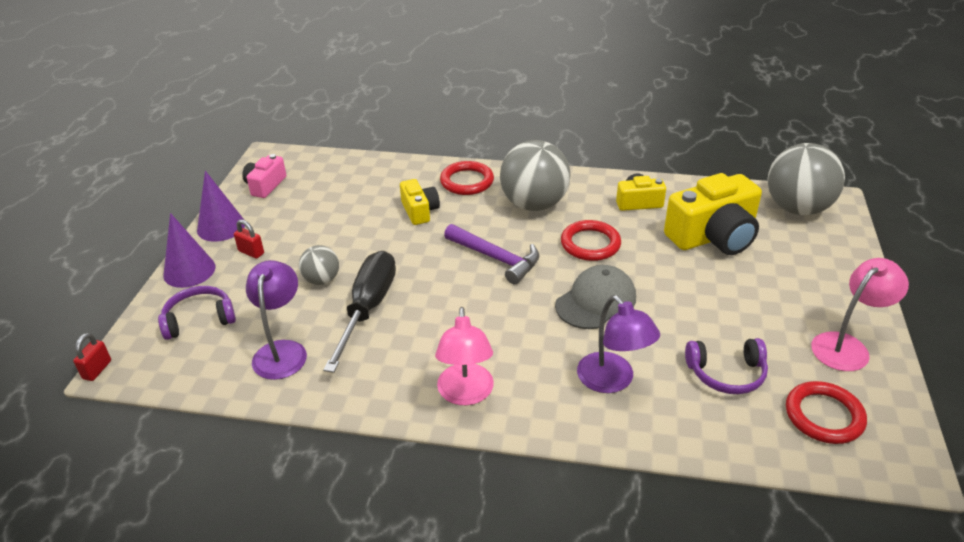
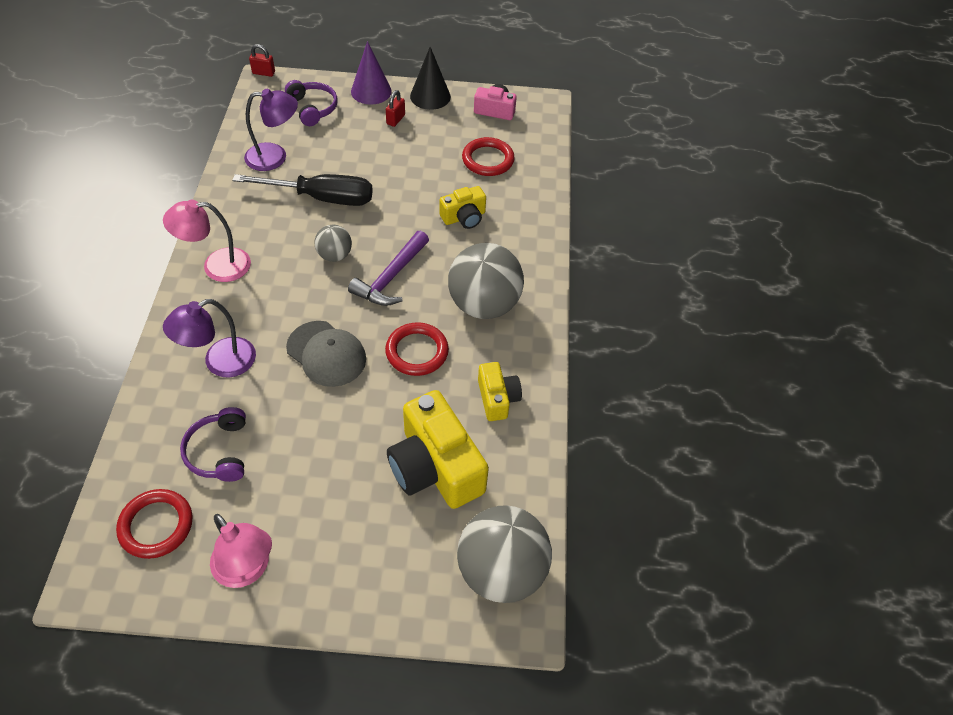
camera: 80 degrees right, 15 degrees up
(221, 227) = (430, 96): purple cone -> black cone
(322, 280) = (359, 166): grey ball -> grey ball (335, 255)
(467, 181) = (520, 248): red ring -> red ring (488, 160)

